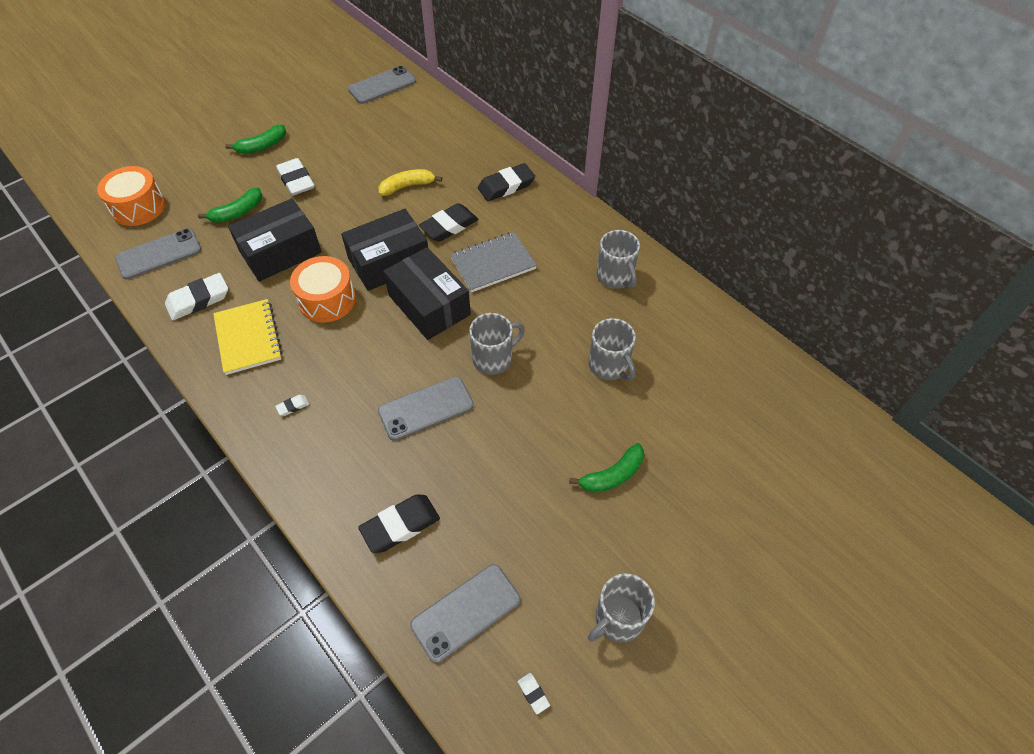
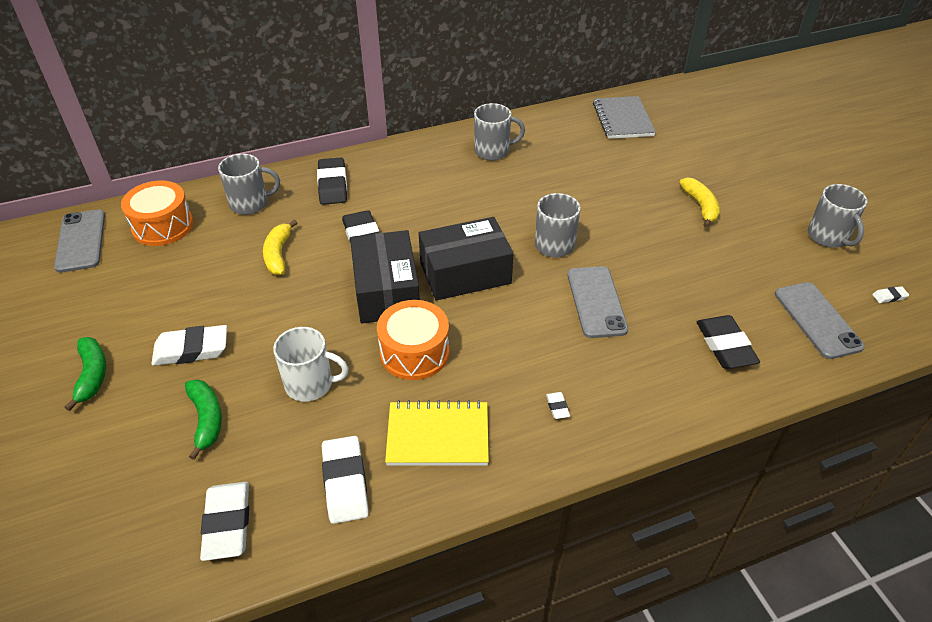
camera: 70 degrees left, 10 degrees down
(138, 207) = (103, 544): orange drum -> orange drum (163, 226)
(159, 254) = (227, 523): grey phone -> white eraser
(280, 252) = (310, 384): black box -> white mug
(493, 263) = (434, 218): grey notebook -> grey notebook (623, 119)
(609, 366) = (590, 180): grey mug -> grey mug (250, 203)
(612, 475) = (700, 206): green banana -> yellow banana

